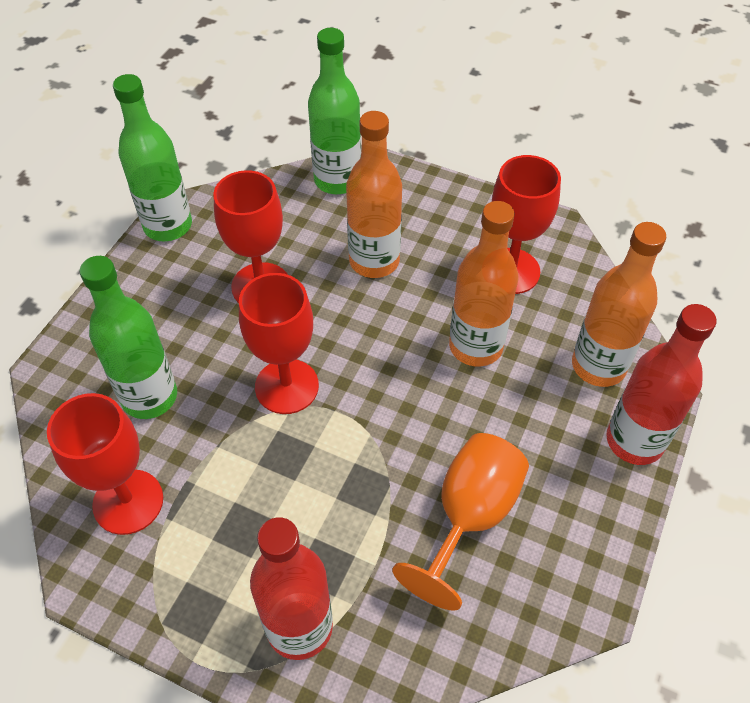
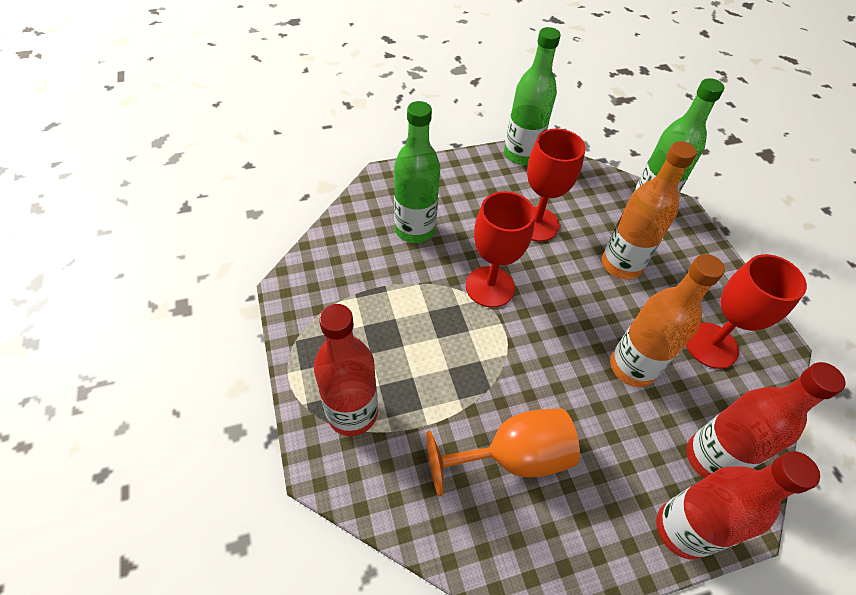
camera: 45 degrees right, 0 degrees up
(128, 502) = (347, 269): red goblet -> none
(598, 366) = (710, 458): orange bottle -> red bottle

